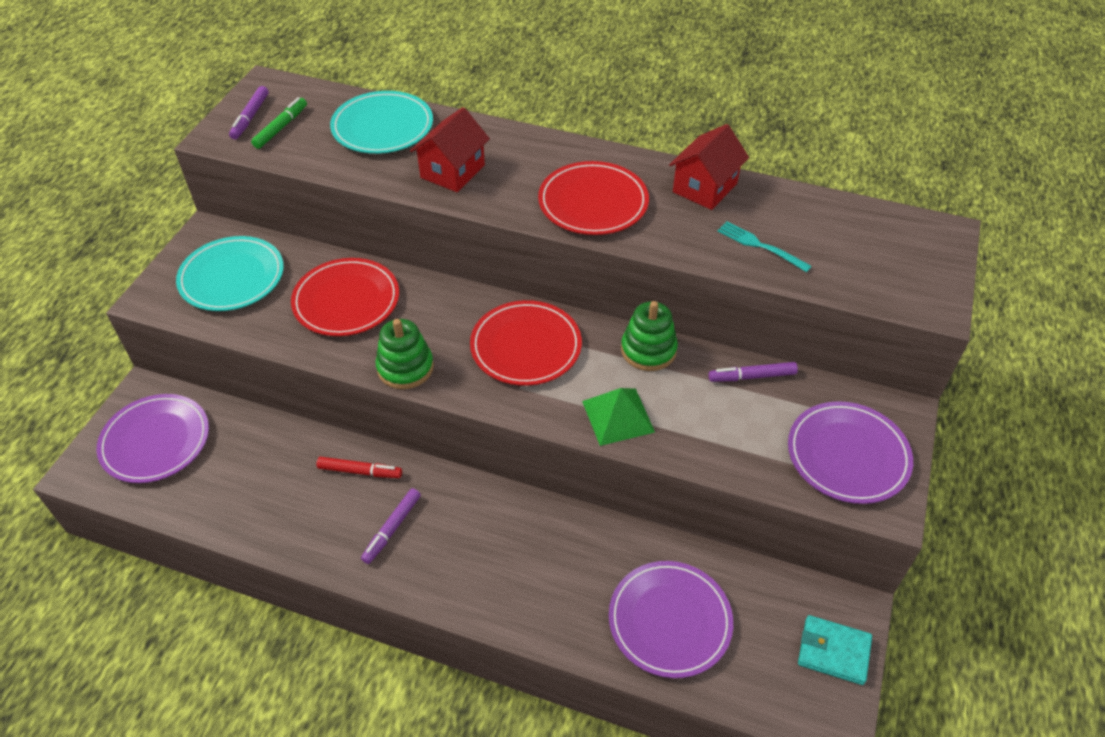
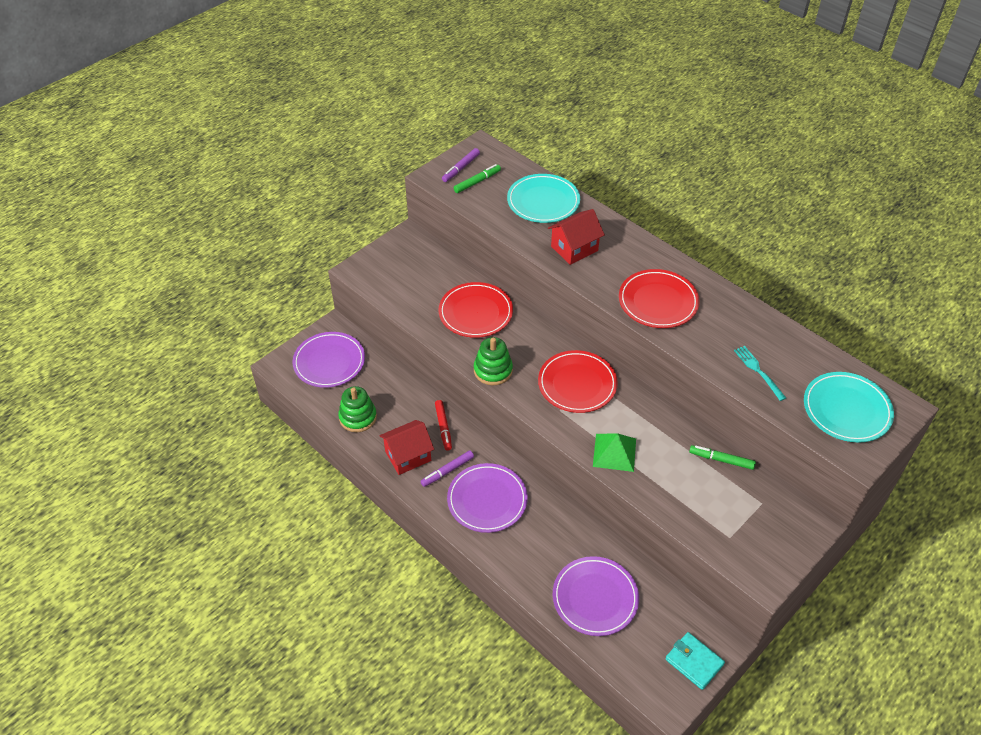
camera: 25 degrees right, 0 degrees up
(232, 277) = (411, 272): turquoise plate -> turquoise plate (846, 410)
(360, 471) = (443, 427): red marker -> red marker turned 45 degrees clockwise
(648, 350) = (659, 416): green stacking toy -> green stacking toy (358, 417)
(705, 188) = (743, 316): red house -> red house (408, 456)
(752, 376) = (721, 460): purple marker -> green marker
(847, 455) = (758, 536): purple plate -> purple plate (487, 500)

